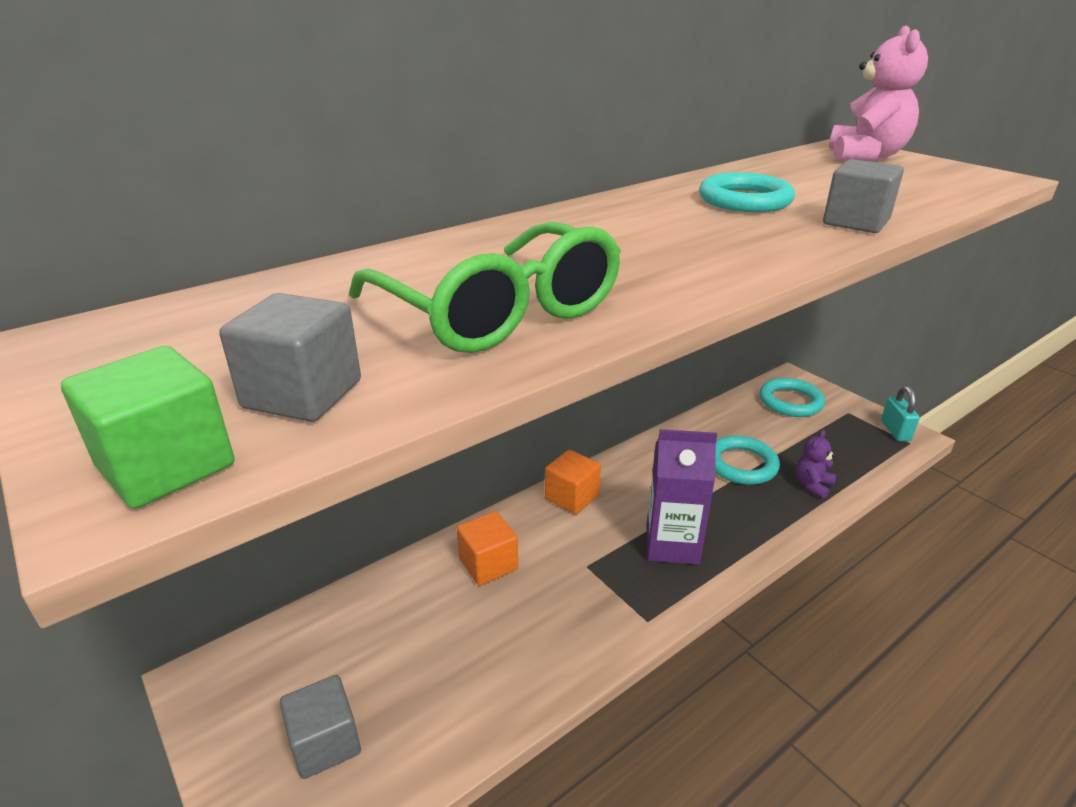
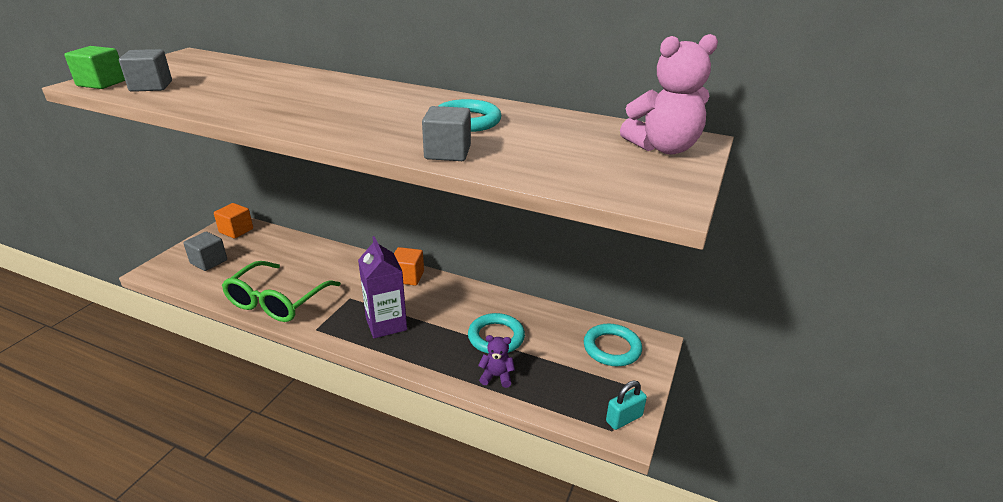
camera: 60 degrees right, 0 degrees up
(488, 564) = (334, 267): orange cube -> orange cube (236, 231)
(497, 311) = (238, 97): green glasses -> green glasses (278, 301)

